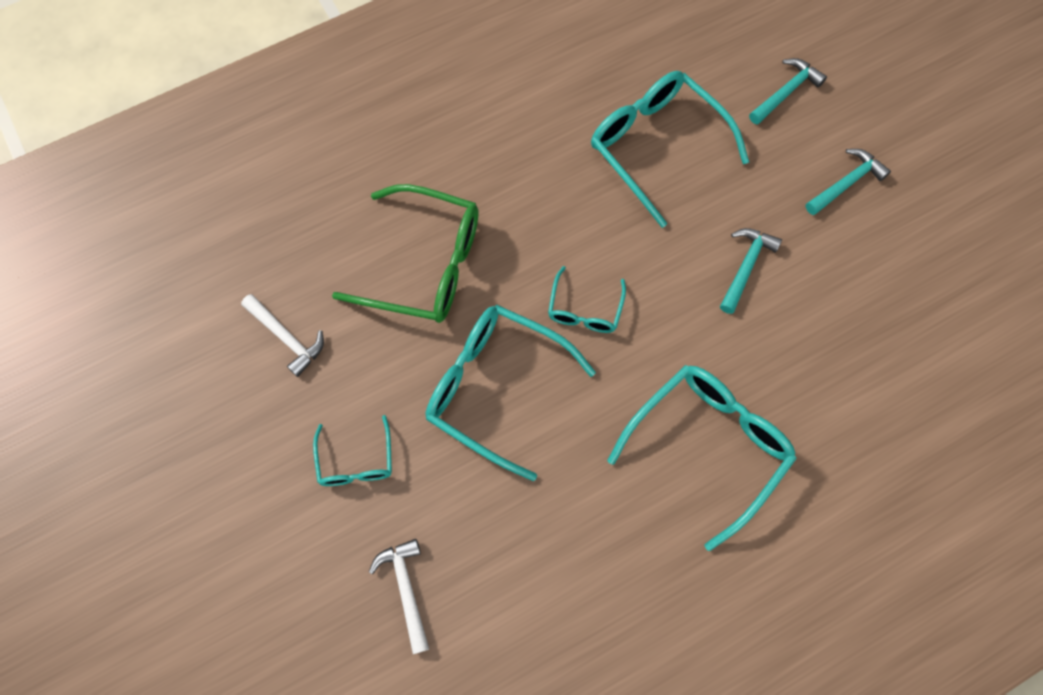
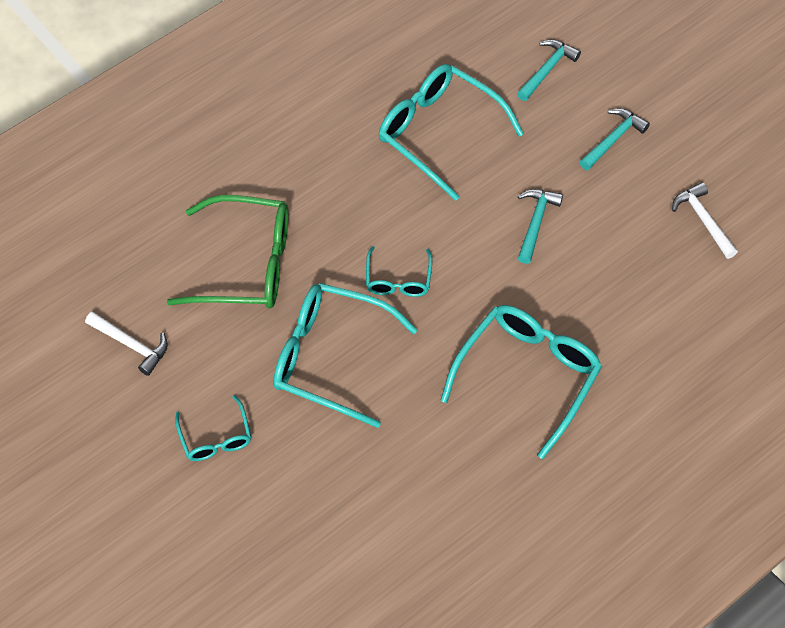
camera: 10 degrees left, 10 degrees down
(406, 589) = (281, 535): white hammer -> white hammer (703, 220)

